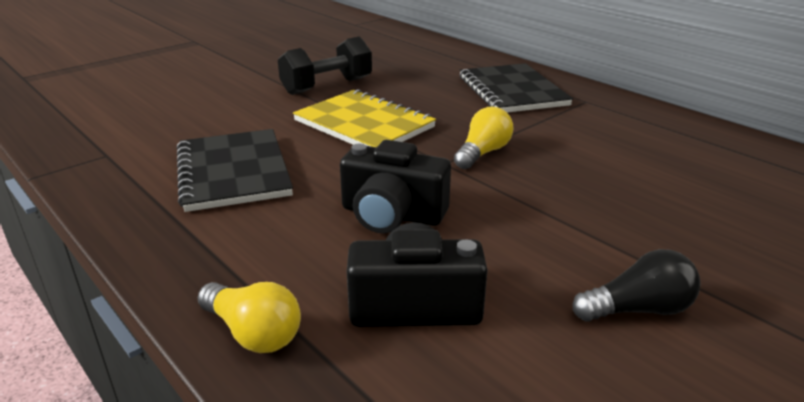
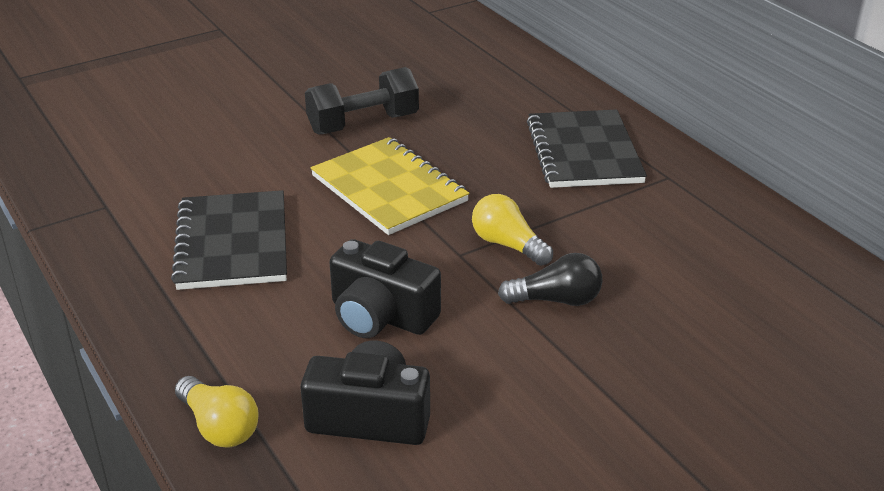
camera: 10 degrees right, 5 degrees up
(483, 153) = (508, 245): yellow light bulb -> yellow light bulb turned 90 degrees counterclockwise
(638, 309) = (576, 449): black light bulb -> black light bulb (556, 300)

